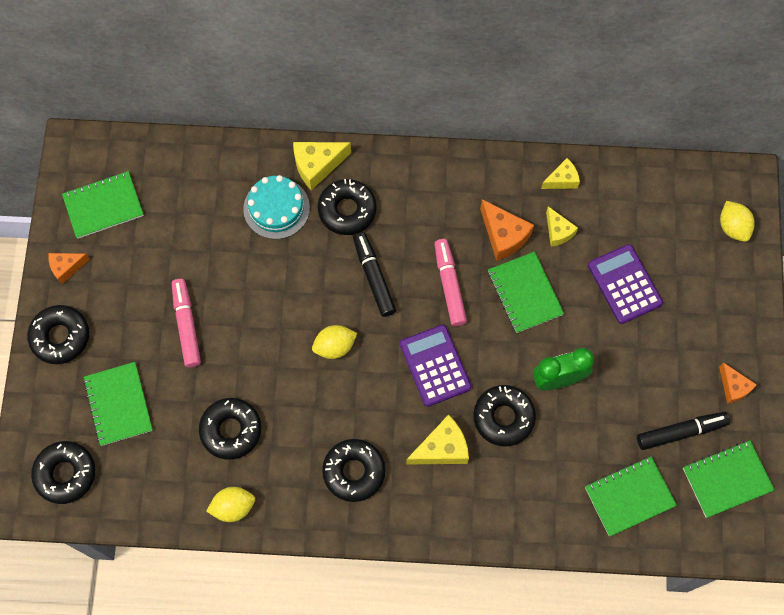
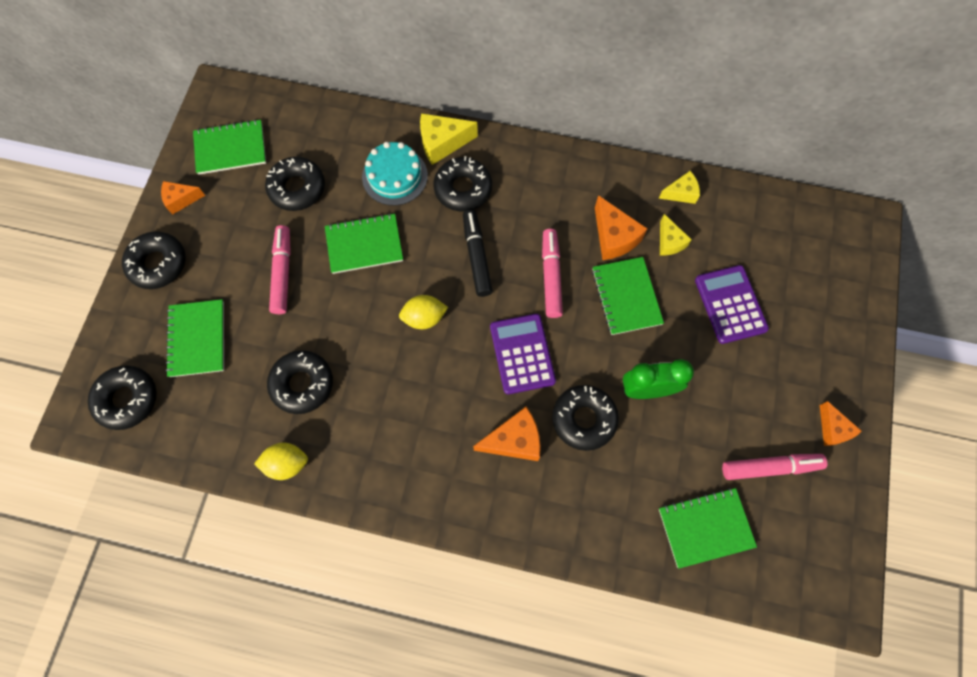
camera: 10 degrees right, 0 degrees up
(354, 472) = (418, 449): black donut -> black donut (297, 188)
(442, 448) = (514, 440): yellow cheese -> orange cheese
(681, 432) = (770, 467): black marker -> pink marker
(727, 479) = (814, 527): green notebook -> green notebook (364, 244)
(733, 227) = (849, 266): yellow lemon -> none

